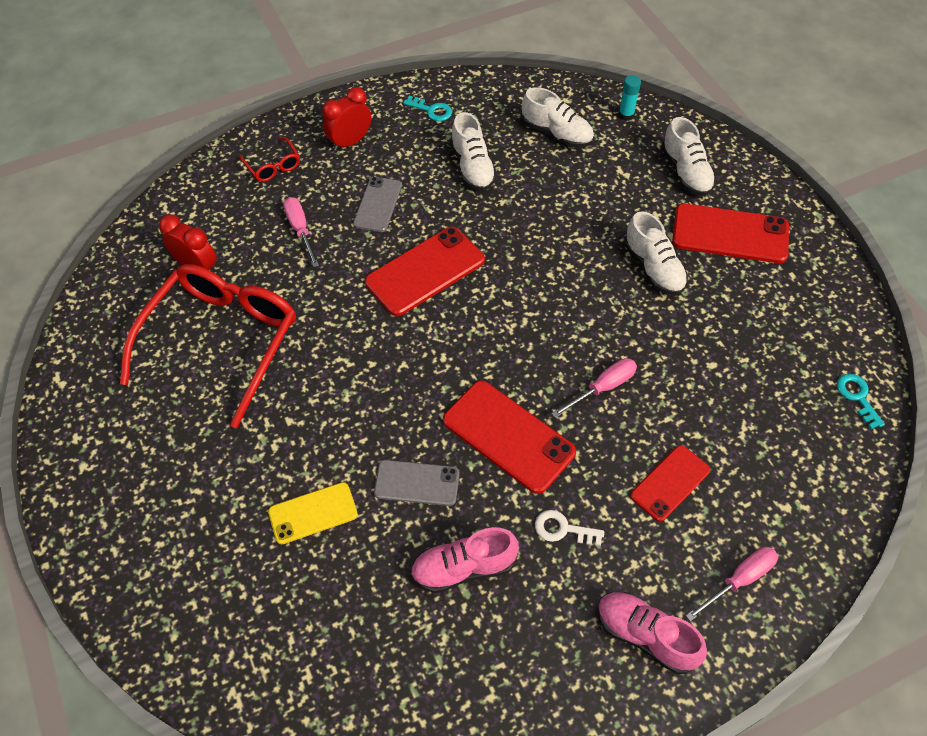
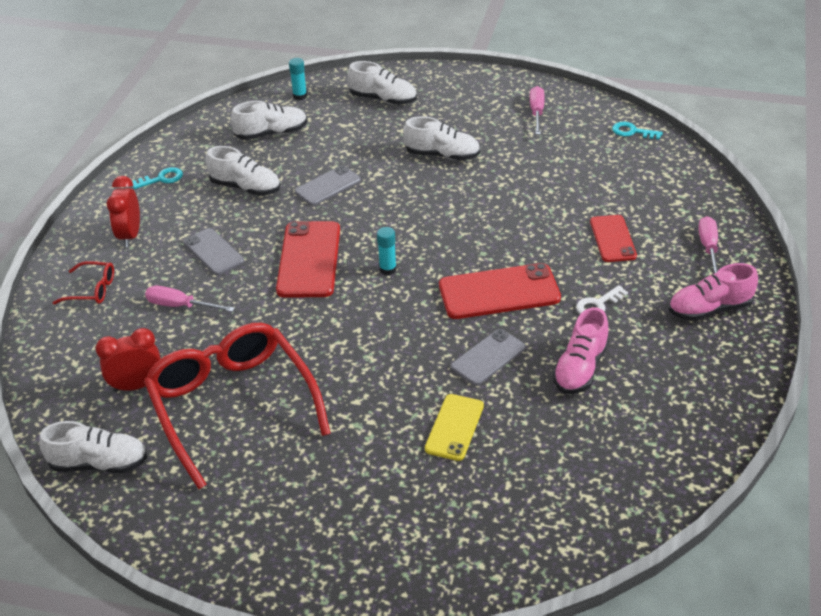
camera: 50 degrees left, 15 degrees down
(106, 304) = (99, 463): none -> white shoe
(462, 333) = (388, 269): none -> turquoise glue stick
(528, 218) = (327, 186): none -> grey phone
(603, 388) = (510, 228): pink screwdriver -> pink screwdriver (537, 112)
(730, 234) = (456, 110): red phone -> none

